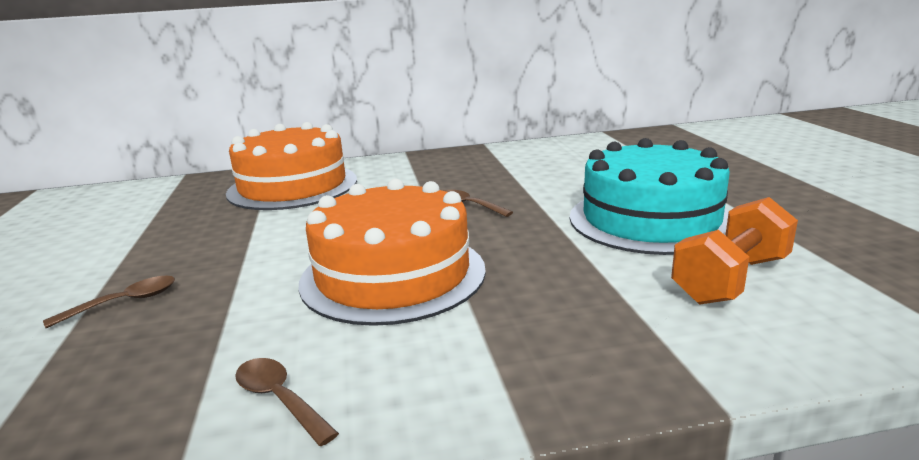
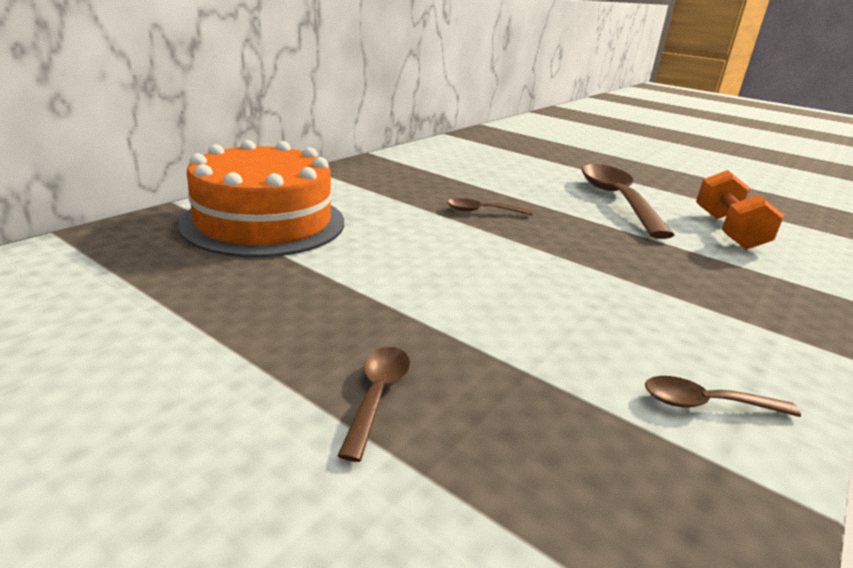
camera: 45 degrees left, 5 degrees up
(393, 275) = (557, 282): orange cake -> none
(650, 219) = (616, 200): turquoise cake -> brown spoon

